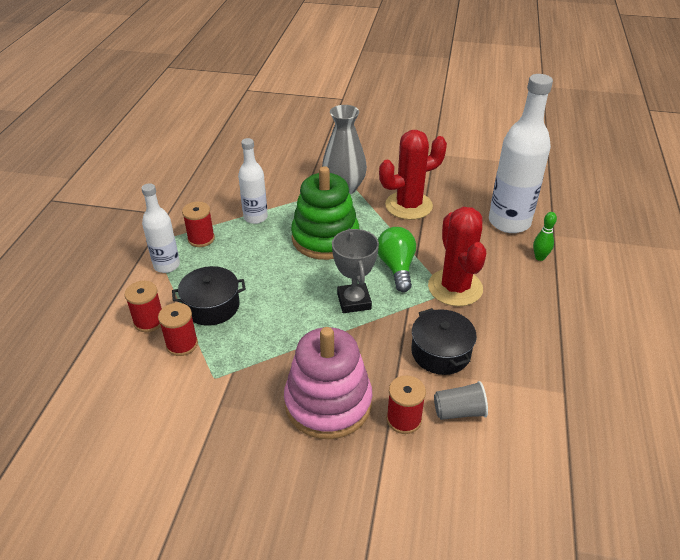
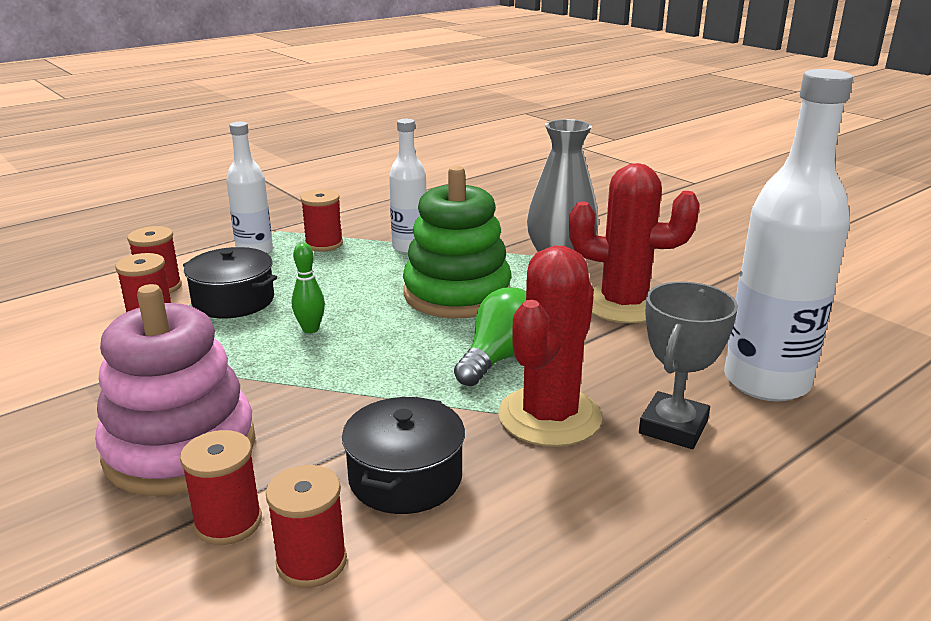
camera: 40 degrees right, 15 degrees down
(354, 301) = (387, 366): grey trophy -> grey trophy (673, 427)
(459, 411) = (311, 562): grey cup -> red spool
(539, 257) = (758, 446): green bowling pin -> green bowling pin (310, 329)

